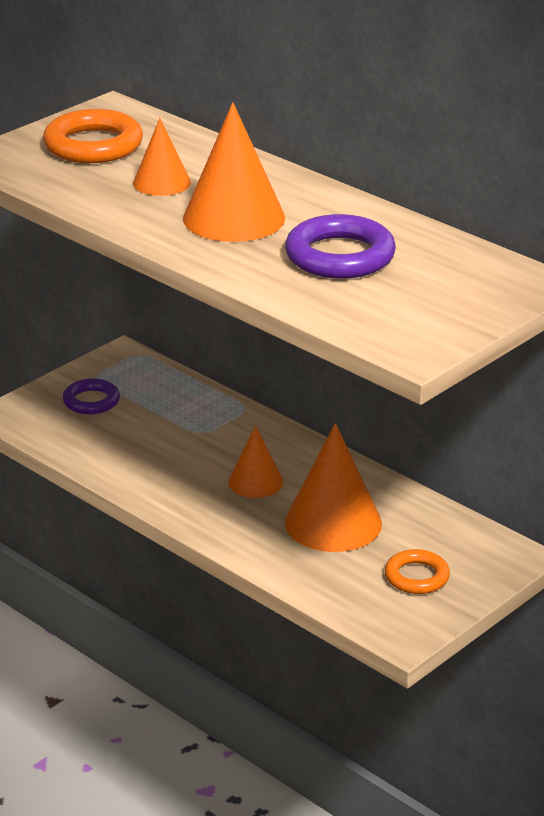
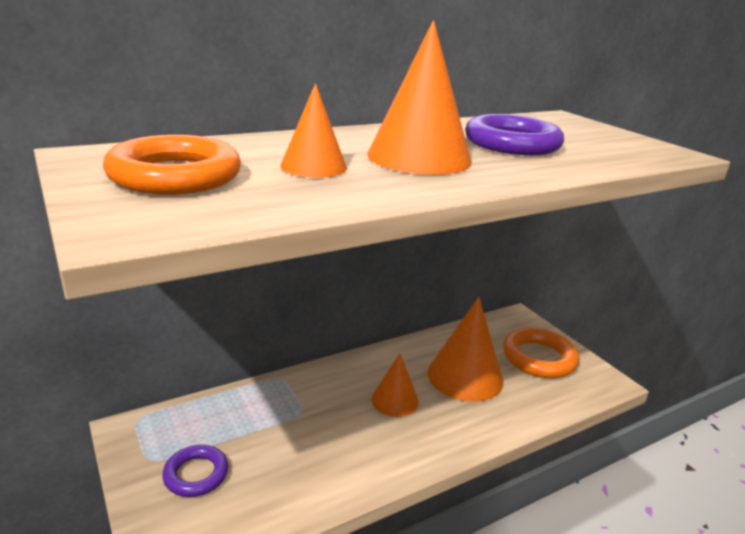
camera: 75 degrees left, 5 degrees down
(416, 577) = (539, 358): orange ring -> orange ring, size x1.61

